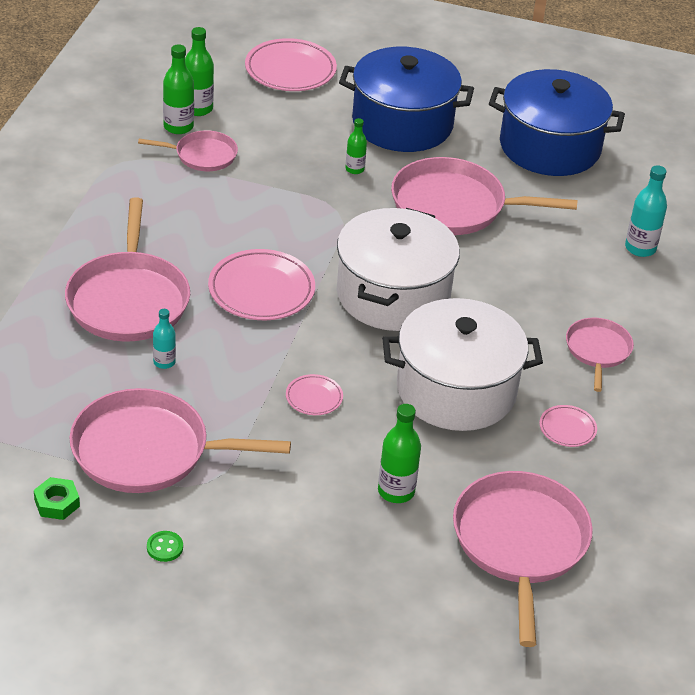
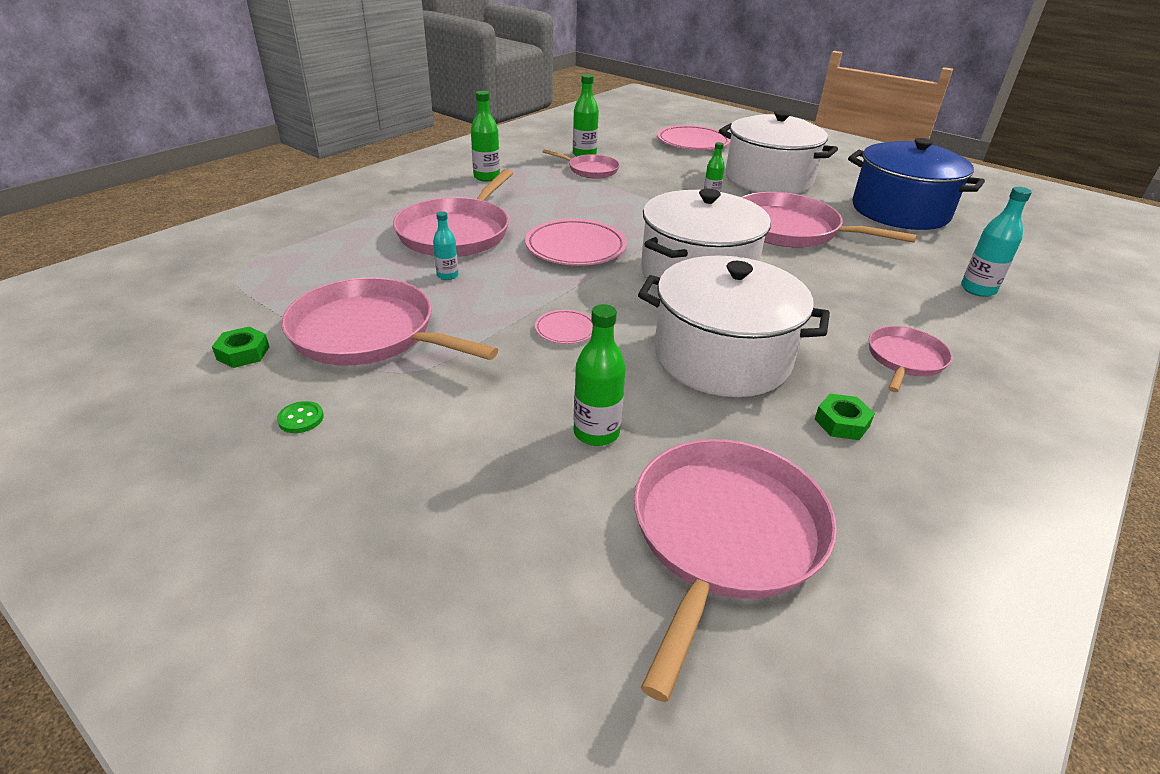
camera: 25 degrees right, 5 degrees down
(198, 109) = (607, 149): green bottle -> green bottle (486, 177)
(402, 123) = (768, 179): blue pot -> white pot
(567, 428) = (842, 423): pink plate -> green nut

